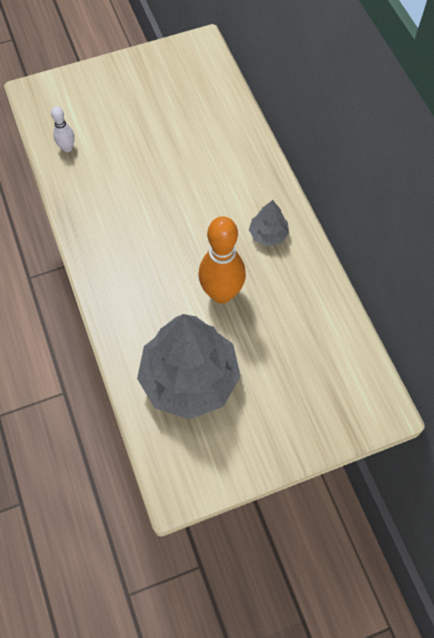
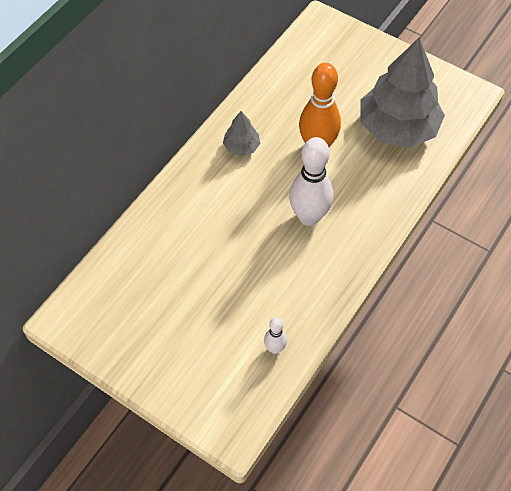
camera: 125 degrees left, 5 degrees down
(155, 239) = (309, 217): none -> white bowling pin

